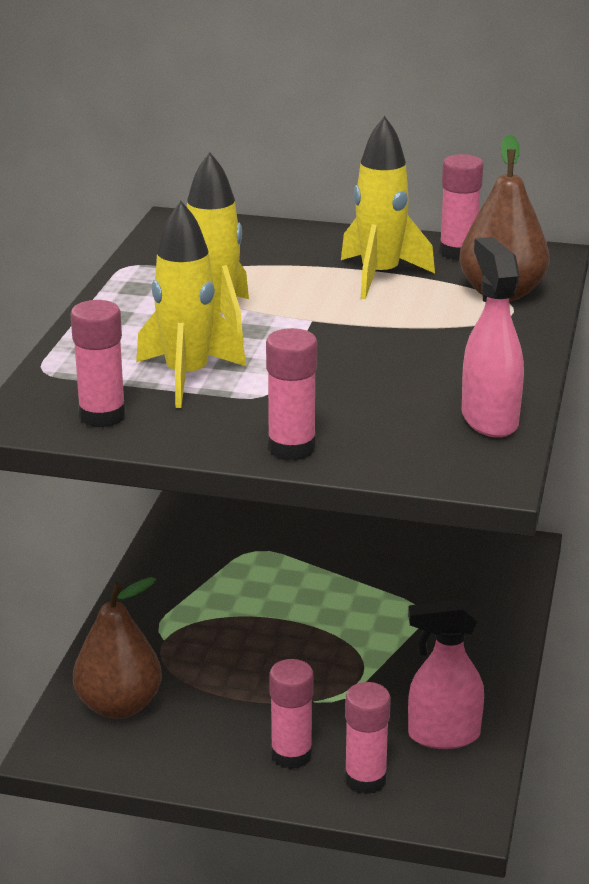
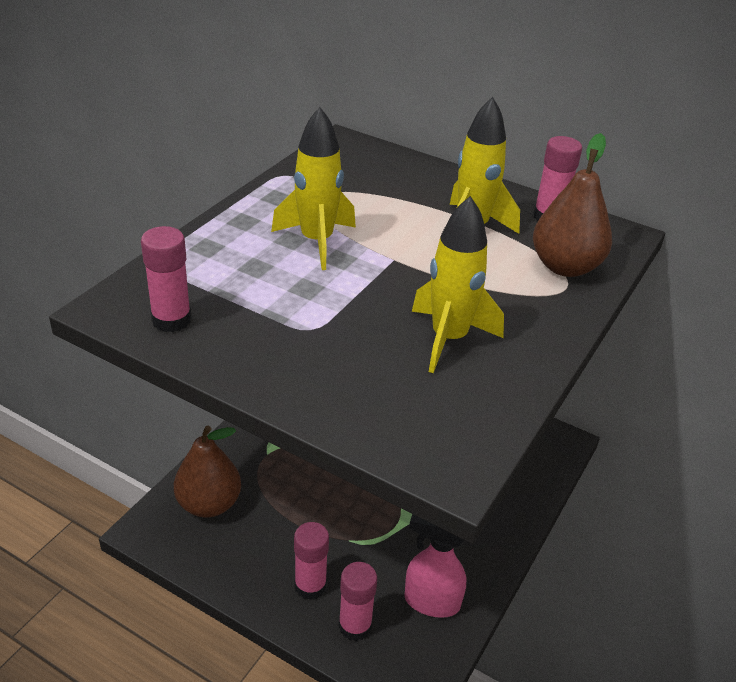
camera: 15 degrees right, 10 degrees up
(187, 377) = (261, 296): yellow rocket -> yellow rocket (449, 339)
(291, 448) = (300, 393): pink glue stick -> none
(489, 419) = (486, 404): pink spray bottle -> none

